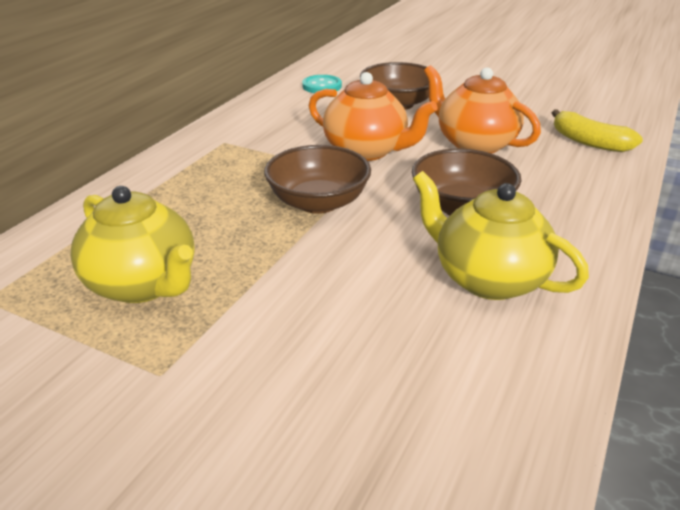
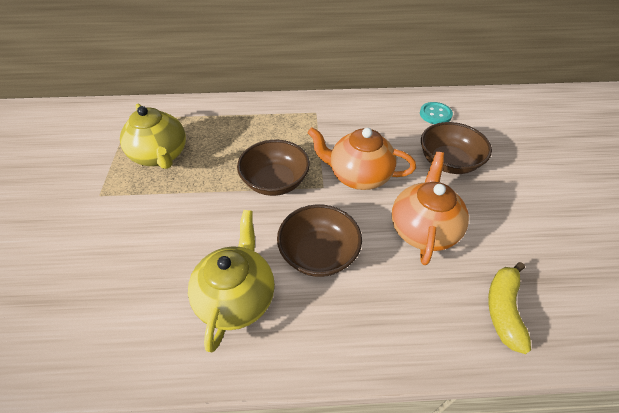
camera: 60 degrees right, 15 degrees up
(143, 284) = (160, 156): yellow teapot -> yellow teapot turned 45 degrees counterclockwise
(367, 151) = (358, 176): orange teapot -> orange teapot turned 105 degrees clockwise

